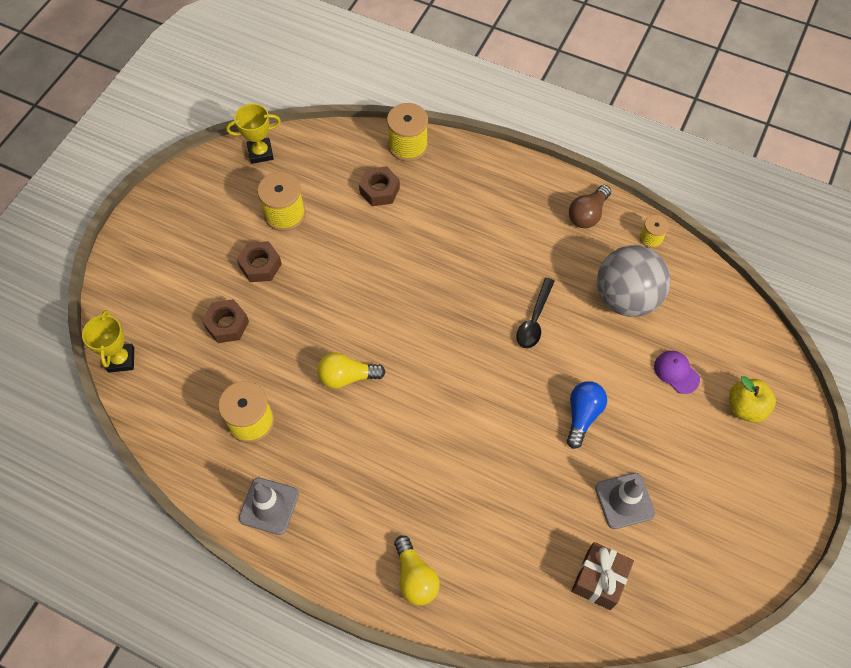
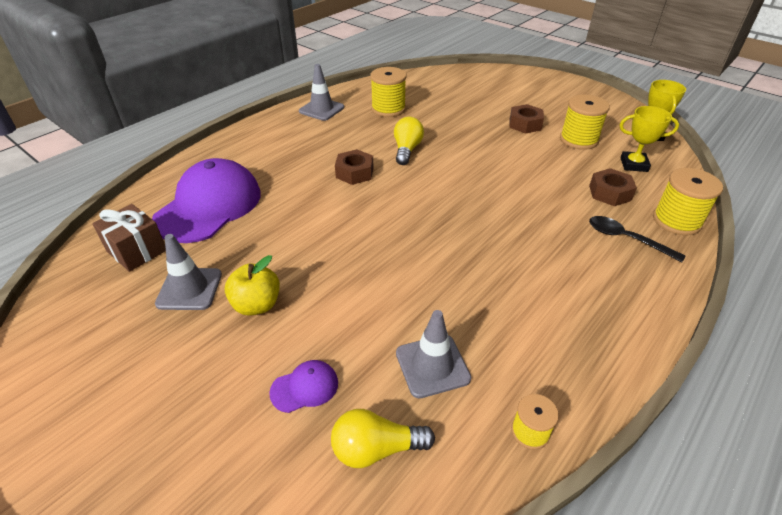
camera: 105 degrees right, 20 degrees down
(121, 359) = (456, 72): yellow trophy -> yellow trophy (633, 165)
(227, 324) = (472, 107): brown nut -> brown nut (354, 173)
(415, 577) = (226, 157): yellow light bulb -> yellow light bulb (376, 449)
(511, 546) = (209, 206): none -> purple cap
(534, 320) = (426, 270): black spoon -> black spoon (626, 239)
(582, 415) = (297, 281): blue light bulb -> none
(587, 214) = (578, 362): brown light bulb -> none
(626, 298) = (432, 366): grey ball -> grey traffic cone
(745, 407) = (213, 457): yellow apple -> yellow apple (257, 305)

